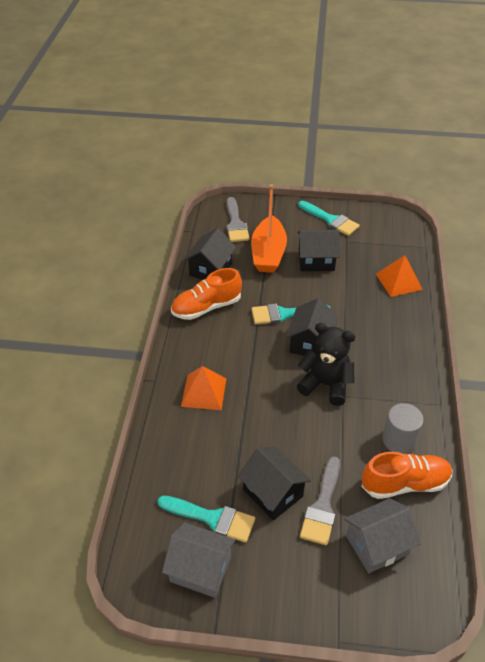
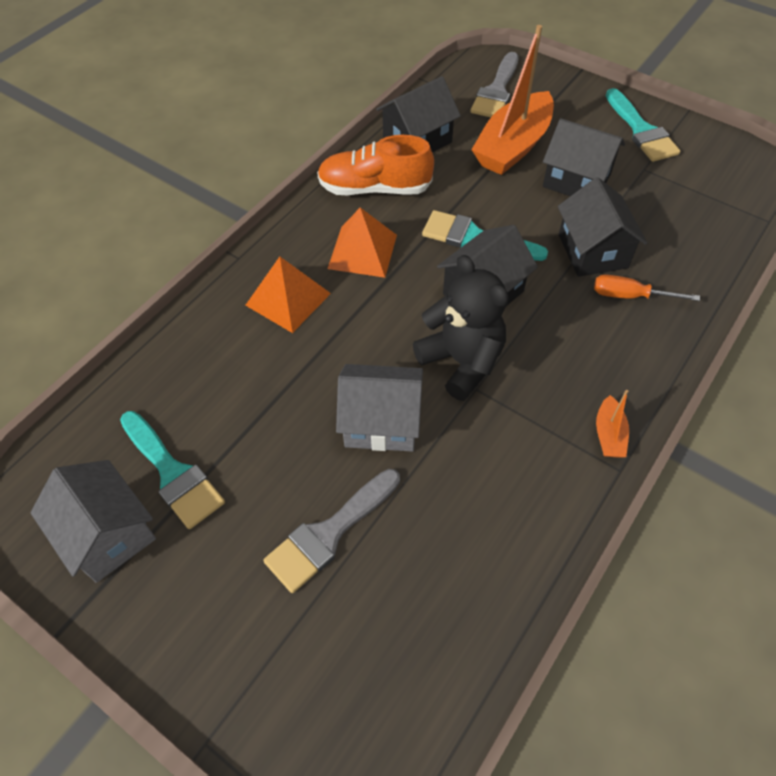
camera: 30 degrees right, 10 degrees up
(273, 493) = (276, 479): black house -> black house (592, 251)
(377, 545) = (365, 634): grey house -> grey house (381, 422)
(386, 313) = (630, 296): none -> orange screwdriver
(399, 281) = (686, 256): orange pyramid -> orange pyramid (362, 251)
(399, 440) = (513, 493): grey cylinder -> none
(405, 483) = (475, 564): orange shoe -> none
(423, 389) = (609, 434): none -> orange boat

